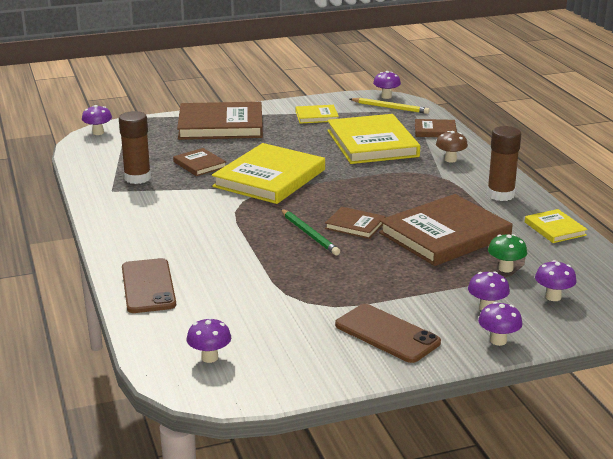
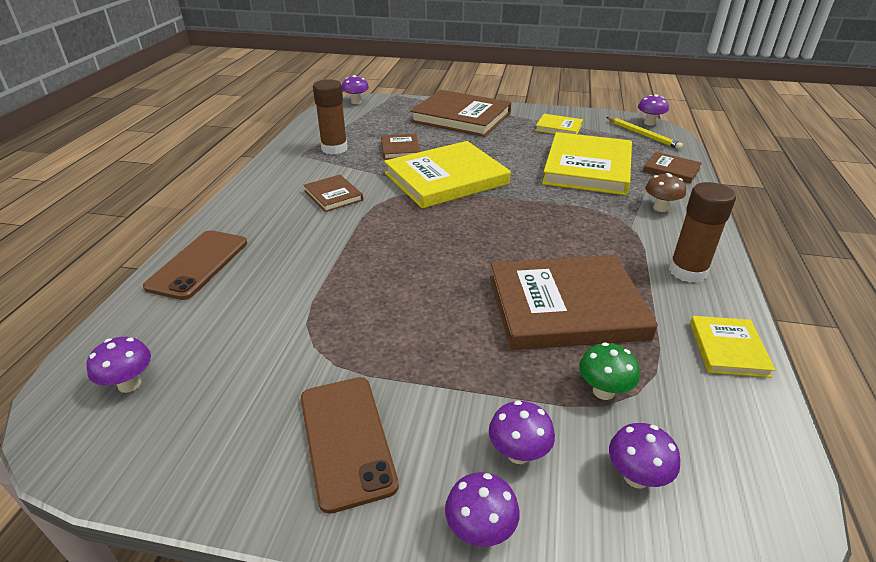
camera: 30 degrees right, 10 degrees up
(309, 234) = (415, 254): green pencil -> none
(355, 225) = (473, 259): brown book -> brown book (333, 195)

